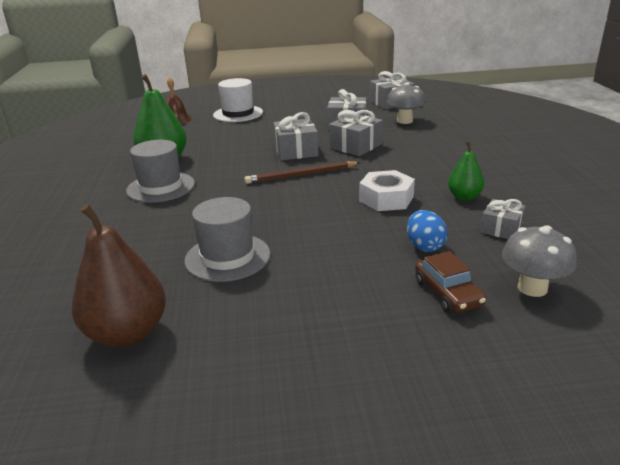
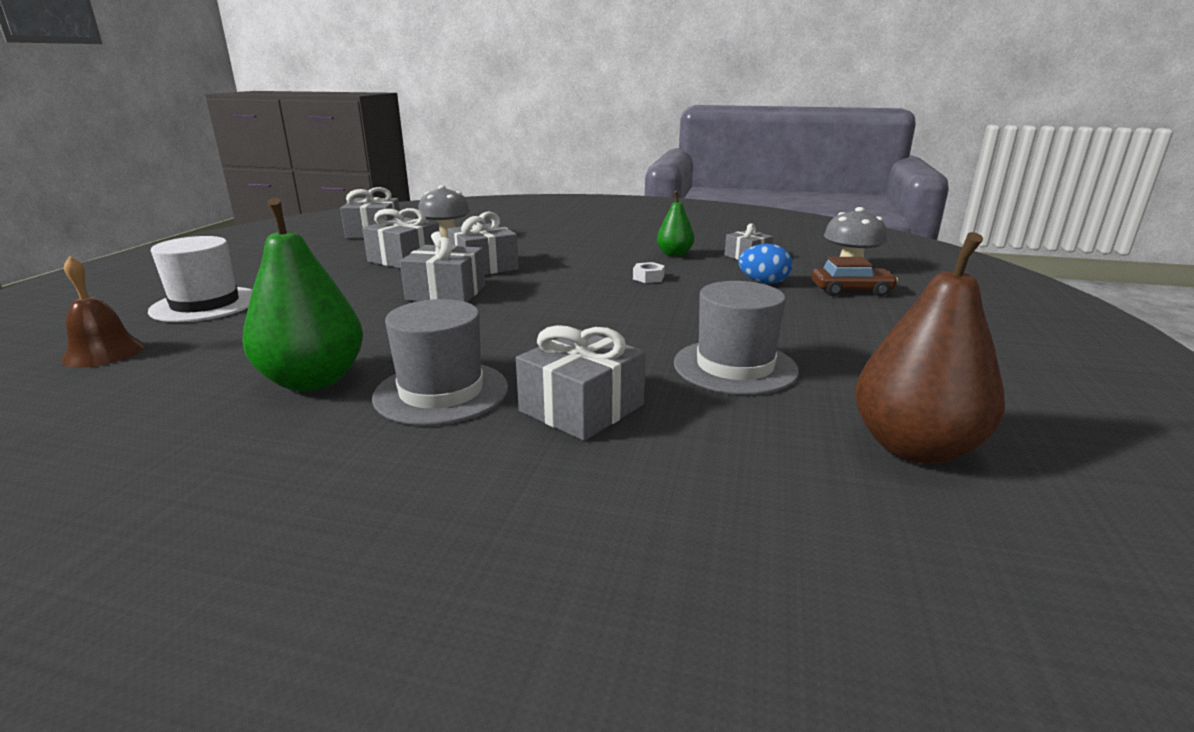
camera: 70 degrees left, 5 degrees down
(153, 222) = (581, 408): none -> grey gift
(301, 175) = (533, 301): brown pencil -> none
(386, 199) = (648, 278): white nut -> white nut, size x0.50

